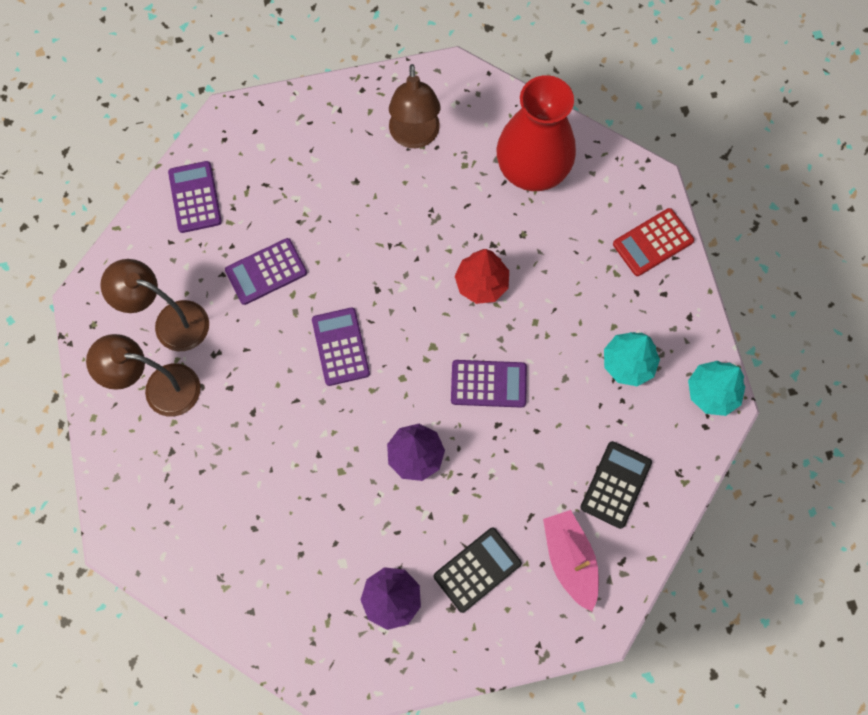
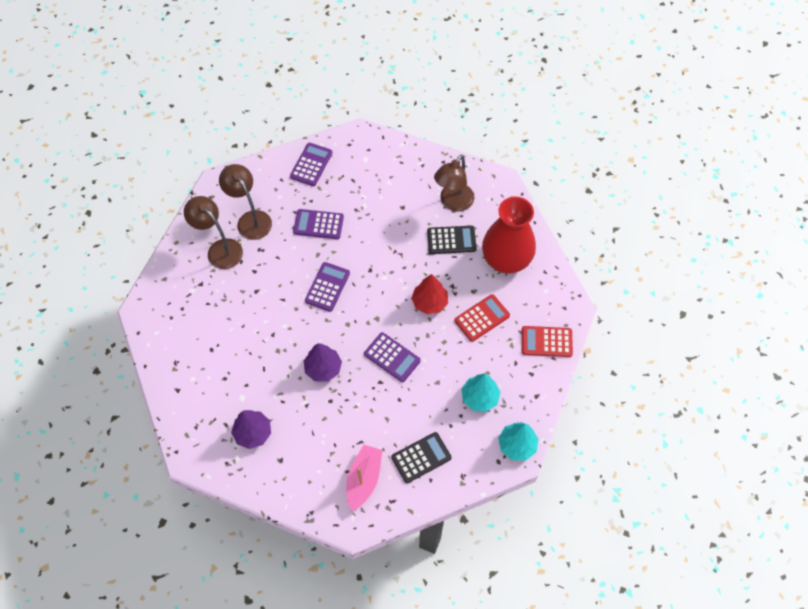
camera: 35 degrees right, 10 degrees down
(477, 569) = (309, 450): black calculator -> black calculator (451, 240)
(558, 262) = (482, 318): none -> red calculator

